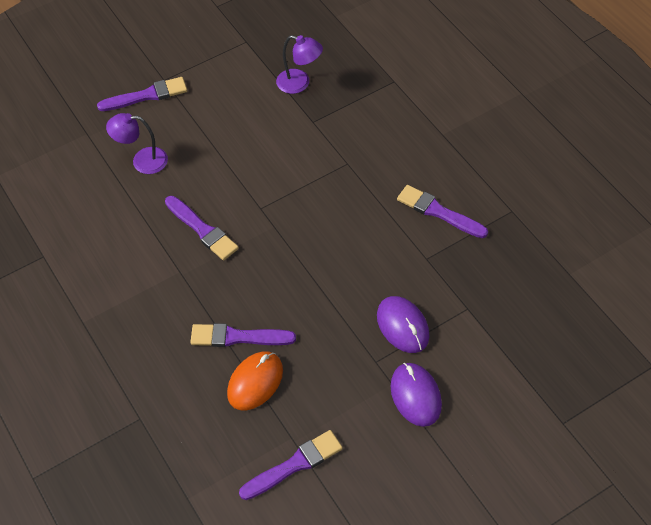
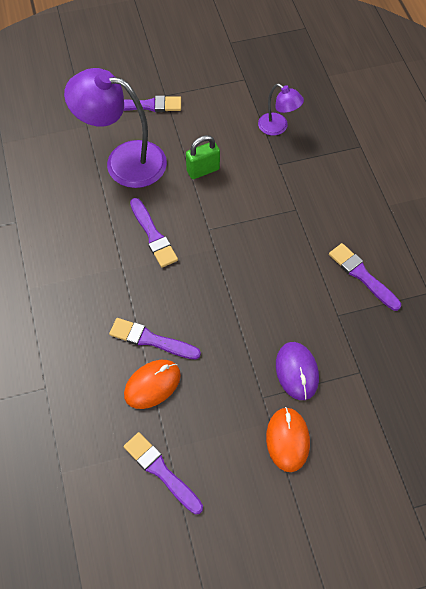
camera: 15 degrees right, 5 degrees up
(142, 161) = (124, 161): purple lamp -> purple lamp, size x1.95
(233, 148) = (203, 170): none -> green padlock
(294, 465) = (161, 471): purple brush -> purple brush turned 120 degrees counterclockwise
(415, 395) = (287, 440): purple mouse -> orange mouse

